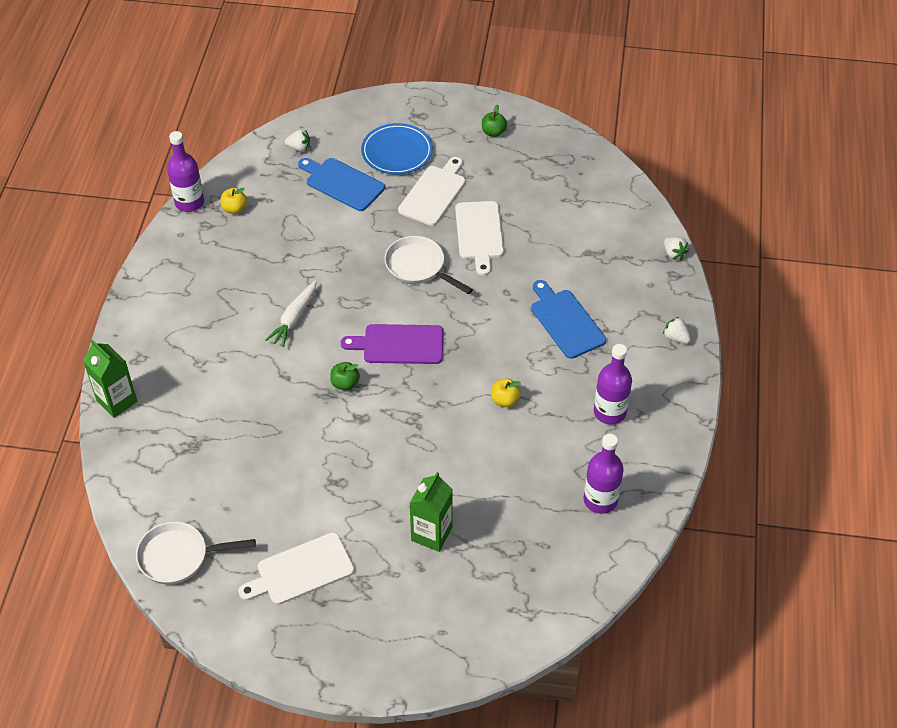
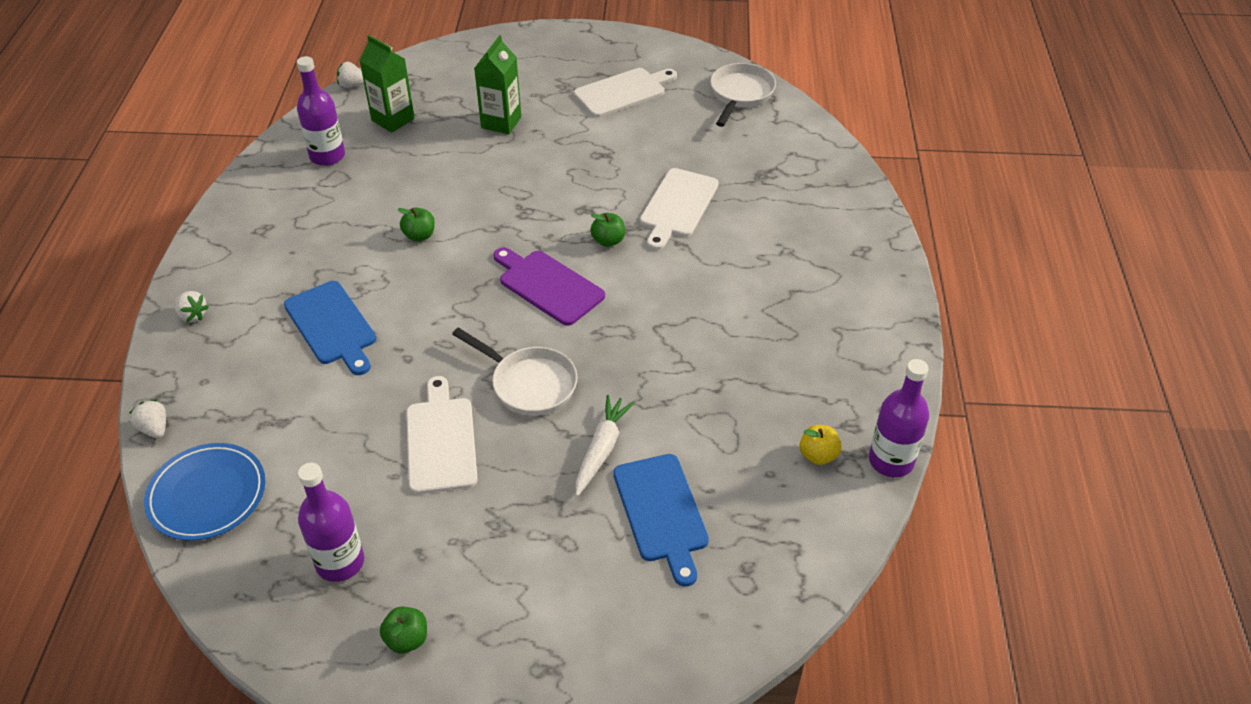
camera: 175 degrees right, 5 degrees down
(117, 401) = (864, 209): green carton -> green carton (393, 119)
(179, 556) = (740, 95): white pan -> white pan turned 60 degrees counterclockwise
(294, 318) = (686, 307): white carrot -> white carrot (602, 449)
(299, 148) = (749, 578): white strawberry -> white strawberry (352, 85)
(342, 183) = (661, 512): blue cutting board -> blue cutting board turned 45 degrees clockwise
(397, 152) = (578, 581): blue plate -> blue plate (207, 495)
(399, 344) = (548, 285): purple cutting board -> purple cutting board turned 135 degrees counterclockwise
(434, 193) = (511, 504): white cutting board -> white cutting board (677, 206)
(505, 400) = (419, 235): yellow apple -> green apple
(609, 412) = (298, 231): purple bottle -> purple bottle (340, 562)

